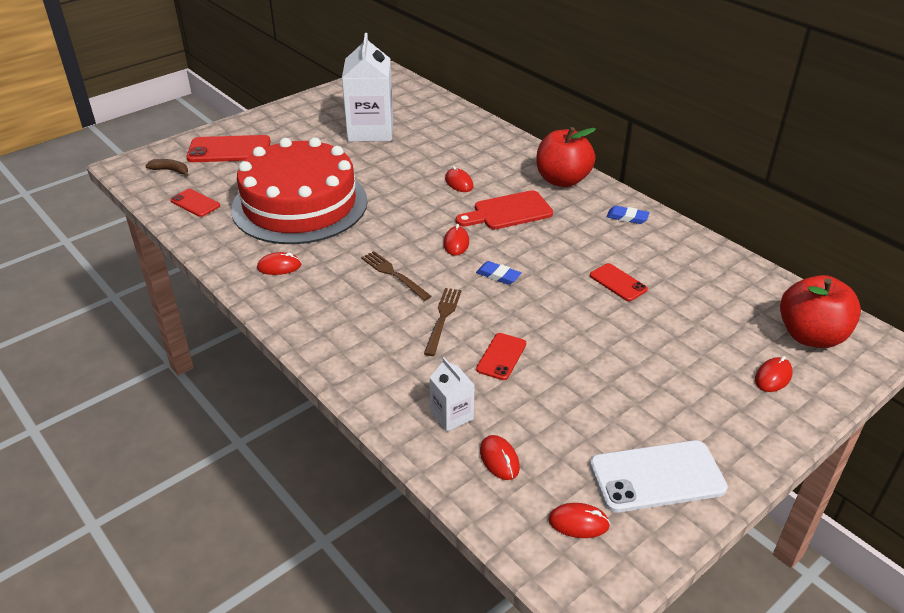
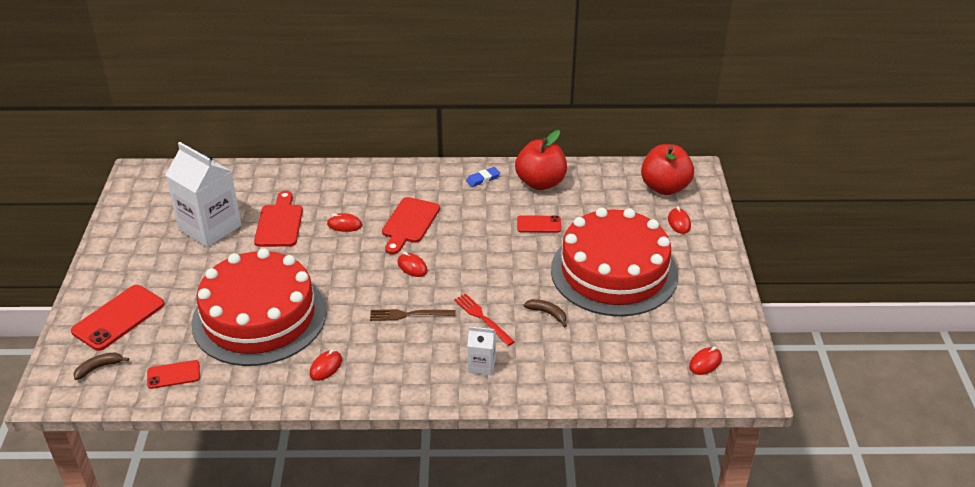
camera: 50 degrees left, 0 degrees up
(417, 154) = (279, 223): none -> red cutting board
(443, 318) = (482, 318): brown fork -> red fork
(452, 415) = (574, 365): white carton -> white carton (481, 365)
(498, 275) = (470, 268): blue eraser -> none
(499, 459) = (630, 366): red mouse -> none
(501, 356) = (547, 314): red phone -> brown banana
(562, 180) = (407, 179): red apple -> red apple (540, 183)
(624, 370) = (614, 272): none -> red cake
(657, 477) = (703, 313): white phone -> none

